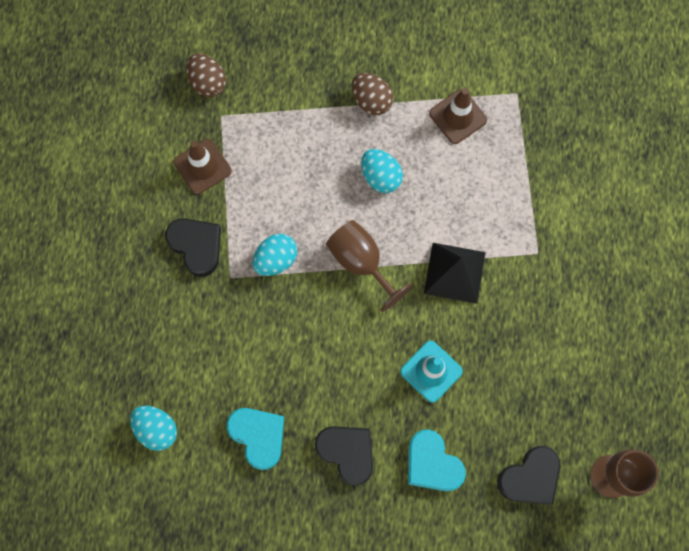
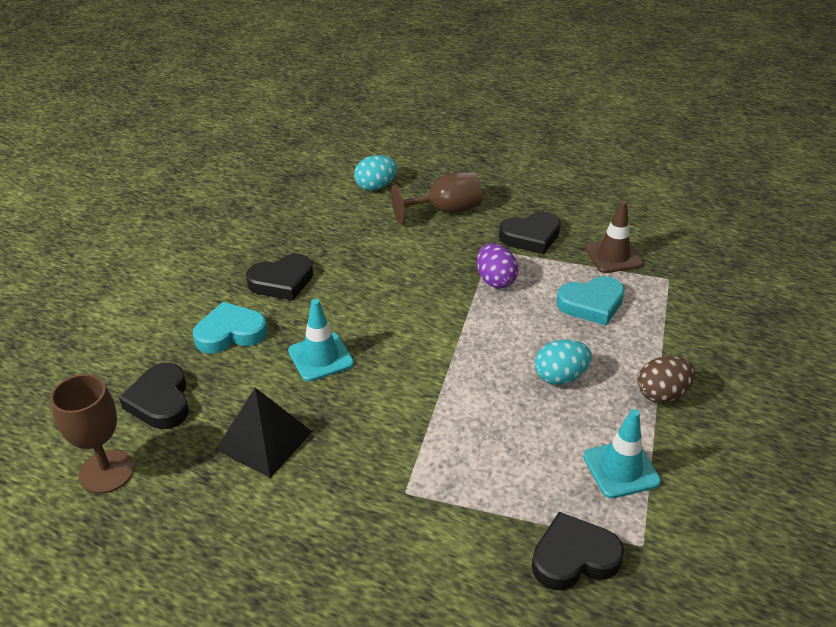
camera: 110 degrees right, 35 degrees down
(208, 83) = (709, 277): brown egg -> none
(258, 436) = (333, 235): turquoise heart -> turquoise heart (591, 304)
(276, 260) = (495, 280): turquoise egg -> purple egg
(361, 262) = (465, 337): brown goblet -> brown goblet (445, 210)
(454, 273) = (418, 406): black pyramid -> black pyramid (264, 440)
(458, 117) = (621, 469): brown traffic cone -> turquoise traffic cone
(544, 132) = (573, 557): none -> black heart

